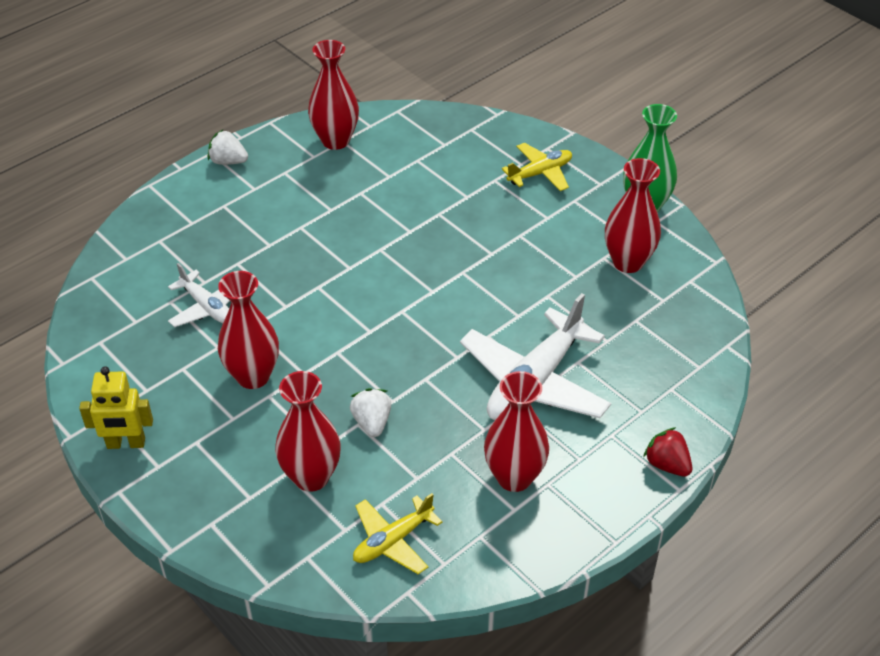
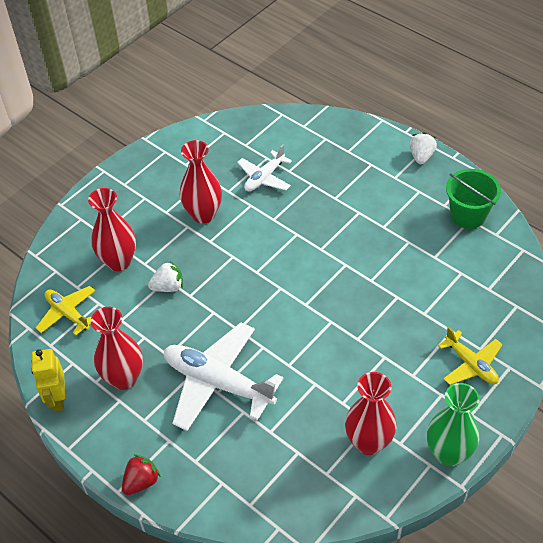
camera: 85 degrees right, 5 degrees up
(126, 443) = (140, 165): yellow robot -> yellow robot (57, 399)
(335, 140) = (468, 215): red vase -> green bucket

